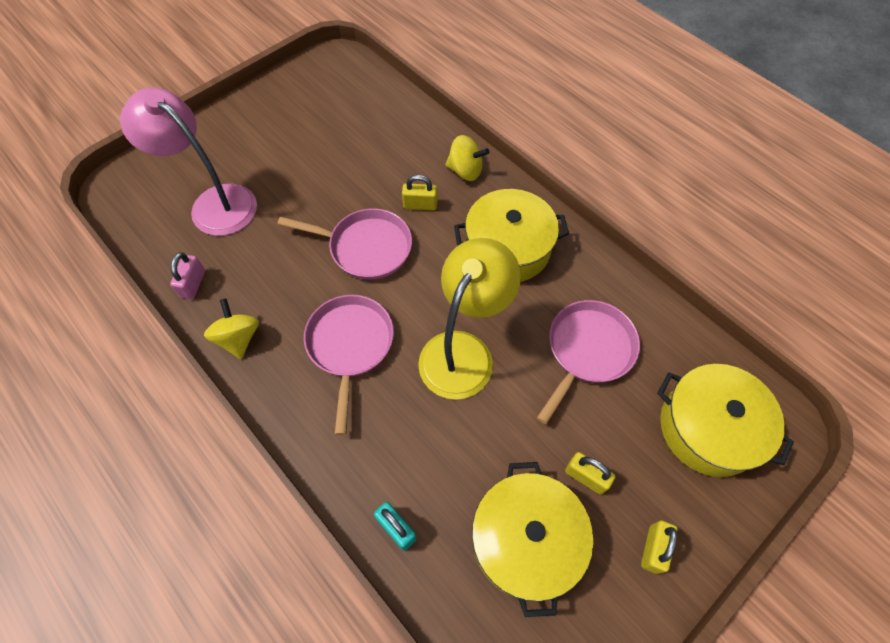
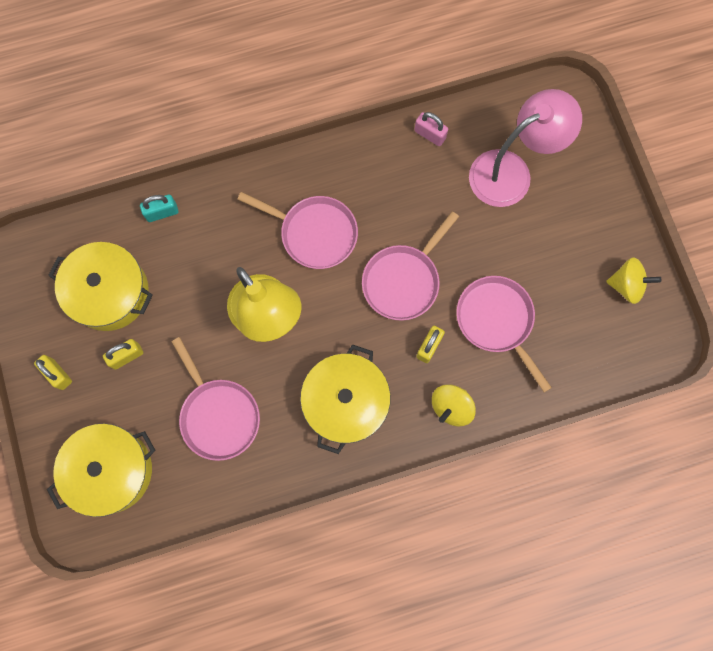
camera: 115 degrees right, 15 degrees up
(238, 338) = (361, 154): yellow spinning top -> yellow spinning top (626, 285)
(370, 165) = (497, 321): none -> pink pan

